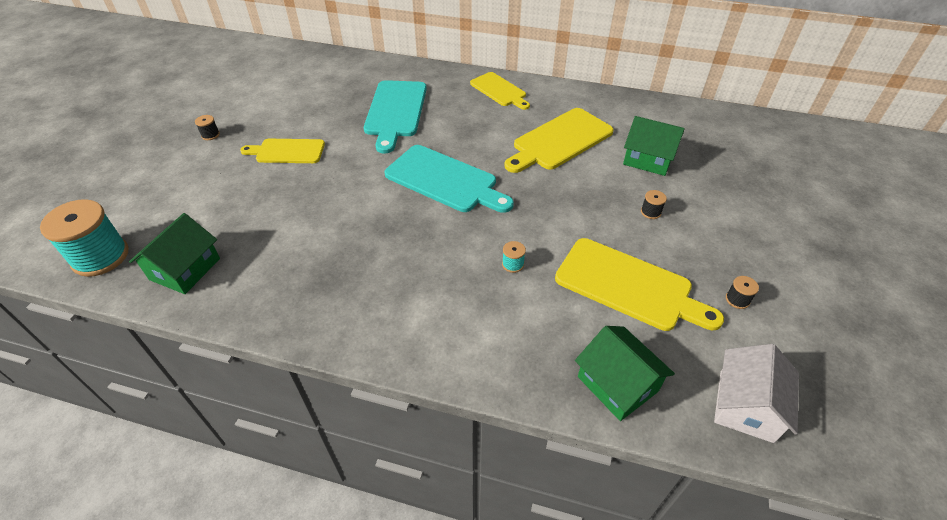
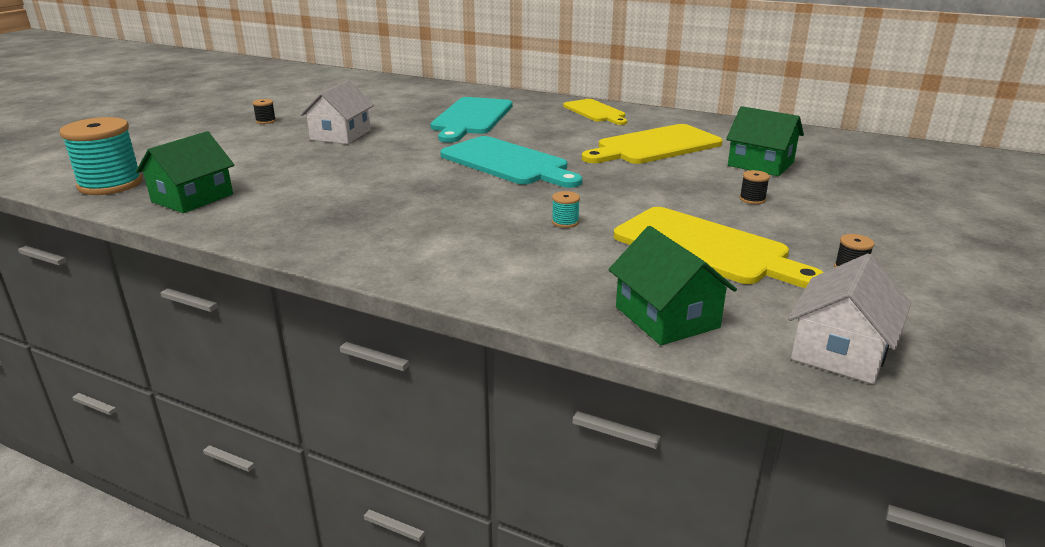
camera: 10 degrees right, 20 degrees down
(287, 151) = (340, 135): yellow cutting board -> white house

